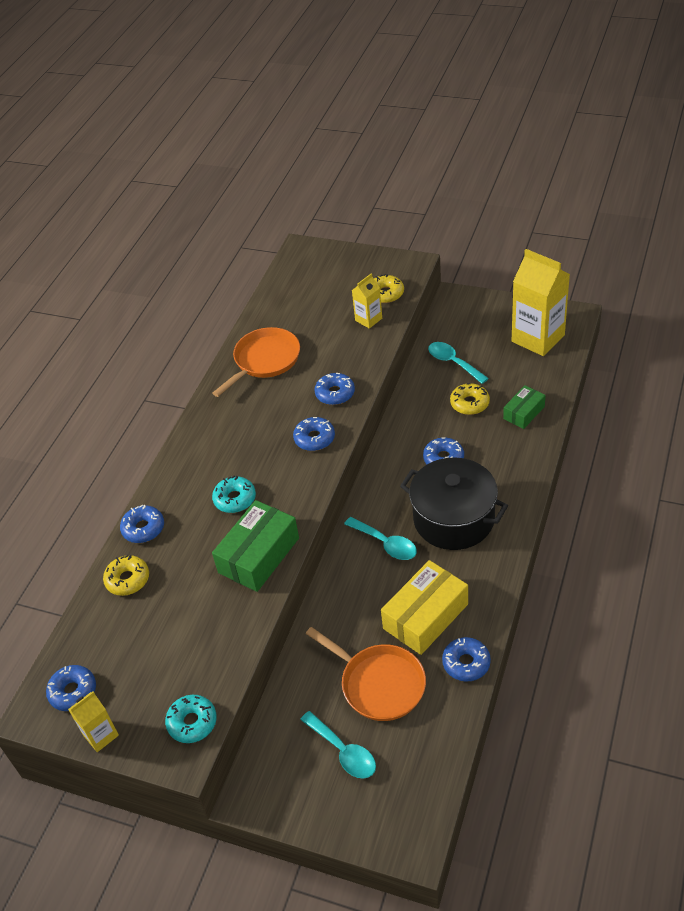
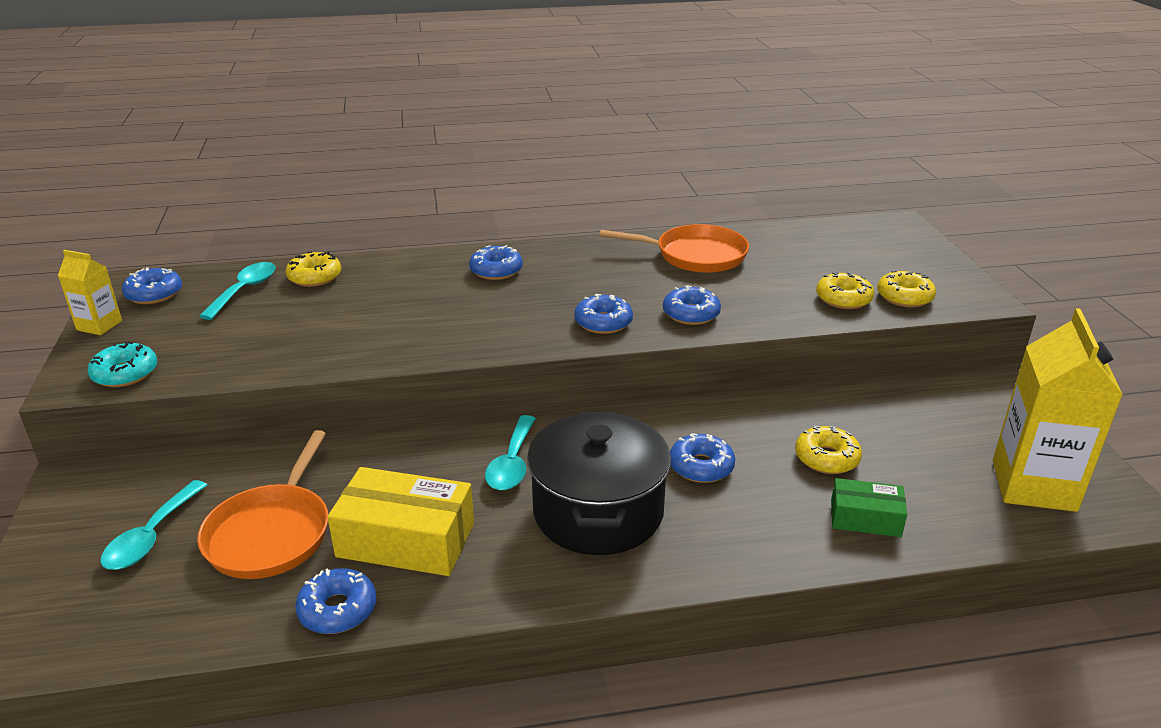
camera: 55 degrees right, 15 degrees down
(143, 528) = (390, 264): blue donut -> blue donut (496, 270)
(235, 499) = (467, 301): turquoise donut -> none
(259, 555) = (391, 341): green box -> none
(368, 319) = (843, 299): yellow carton -> yellow donut
(453, 362) = (886, 419): turquoise spoon -> turquoise spoon (245, 290)

